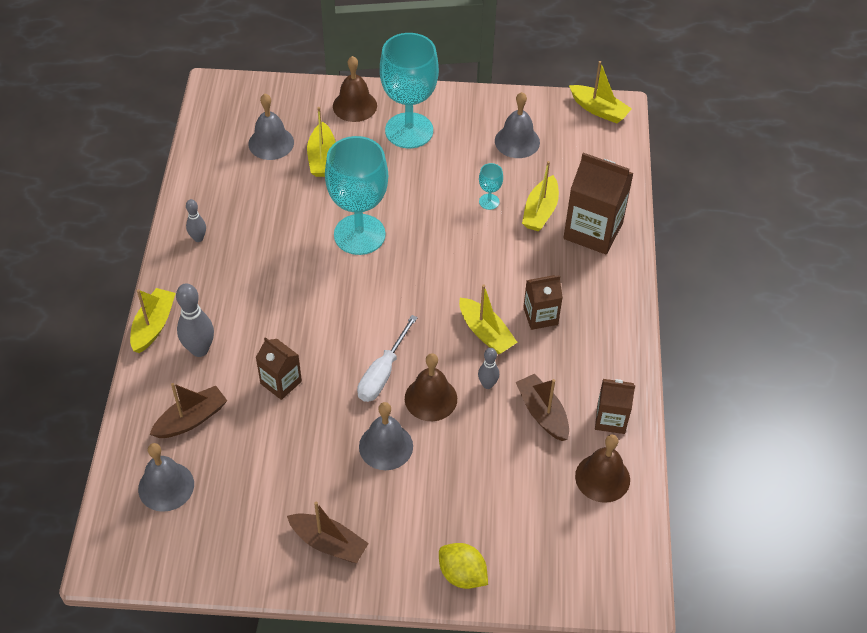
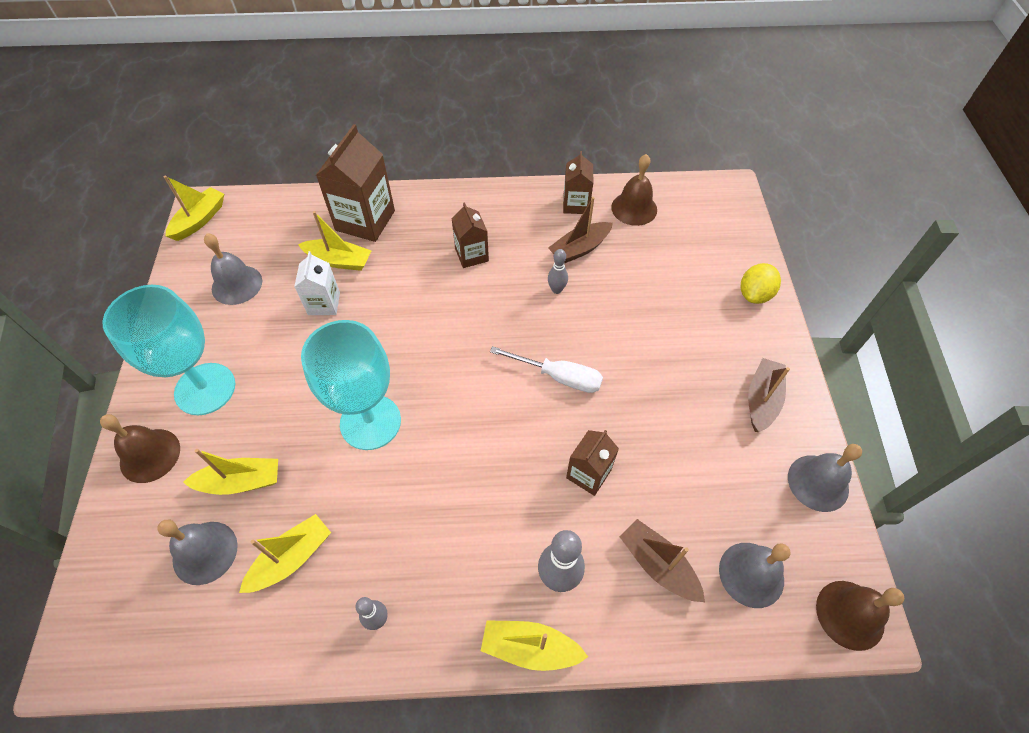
camera: 95 degrees left, 5 degrees up
(386, 446) = (643, 364): grey bell -> grey bell (818, 483)
(431, 398) = (581, 333): brown bell -> brown bell (850, 614)
(485, 333) = (496, 295): yellow boat -> yellow boat (291, 558)
(489, 201) = (324, 303): turquoise goblet -> white carton

